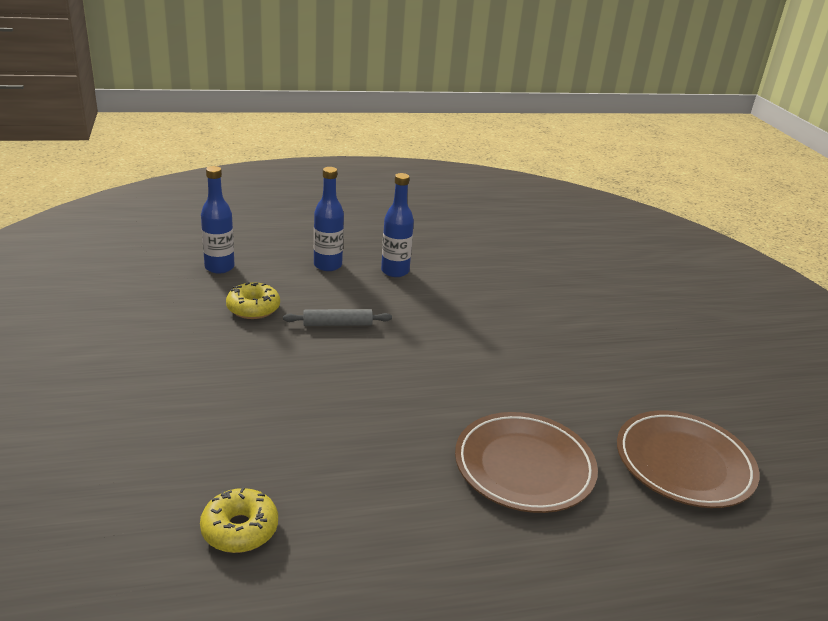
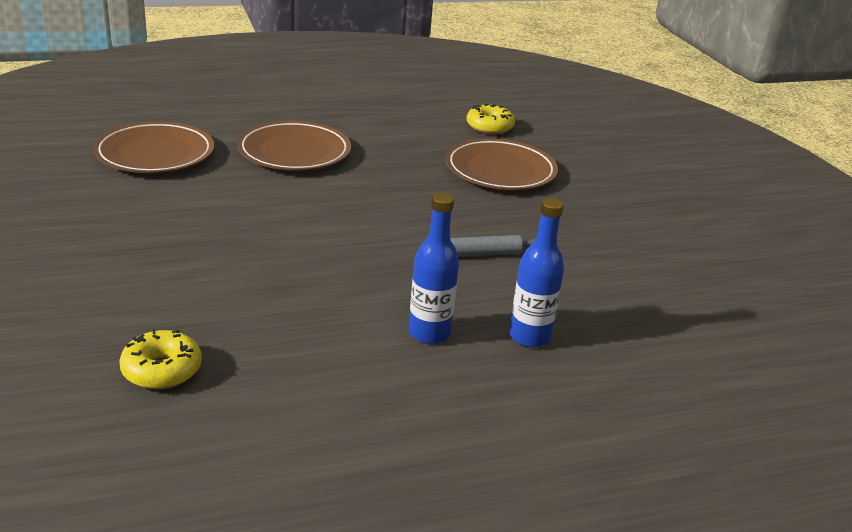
camera: 175 degrees right, 0 degrees up
(219, 267) = (669, 322): blue bottle -> none
(253, 308) = (584, 268): yellow donut -> yellow donut (162, 370)
(270, 429) = (500, 170): none -> brown plate

